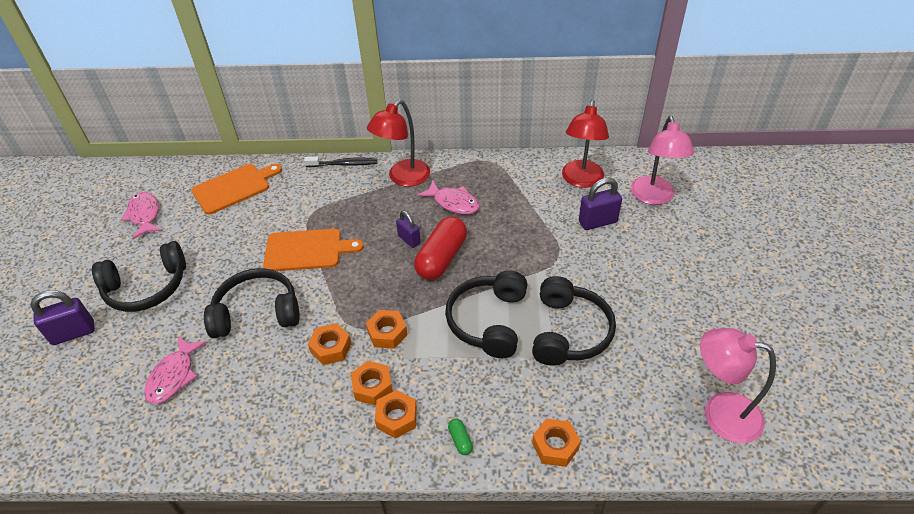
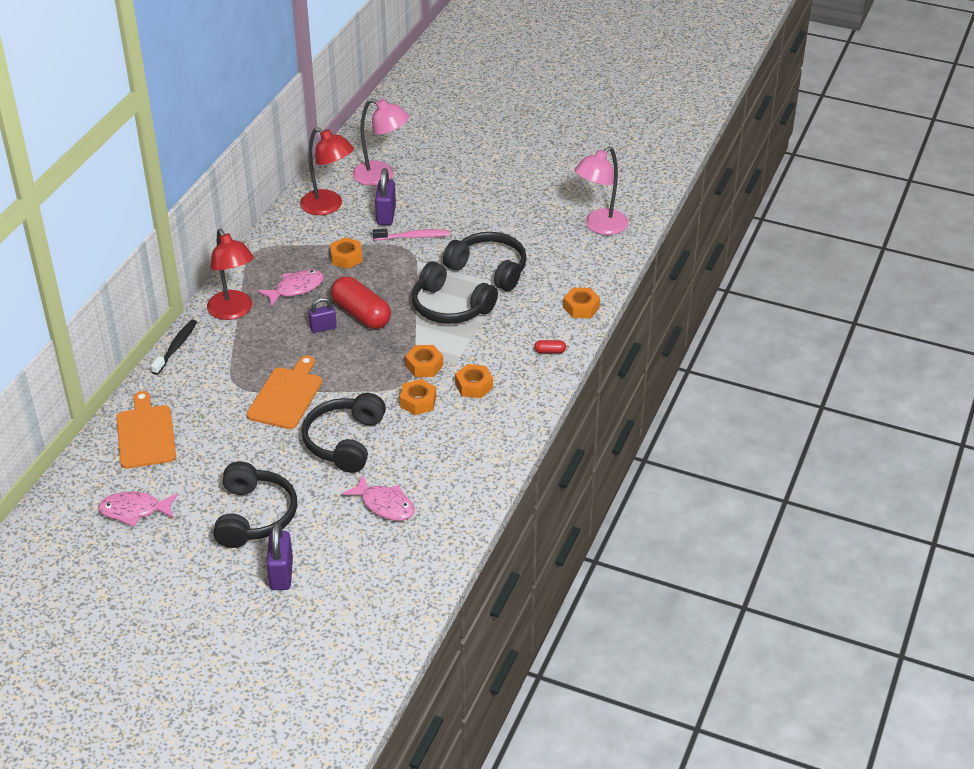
camera: 70 degrees left, 5 degrees down
(396, 418) = (511, 379): orange nut -> orange nut (346, 258)
(460, 440) = (550, 351): green capsule -> red capsule
(579, 253) = (413, 237): none -> pink toothbrush

